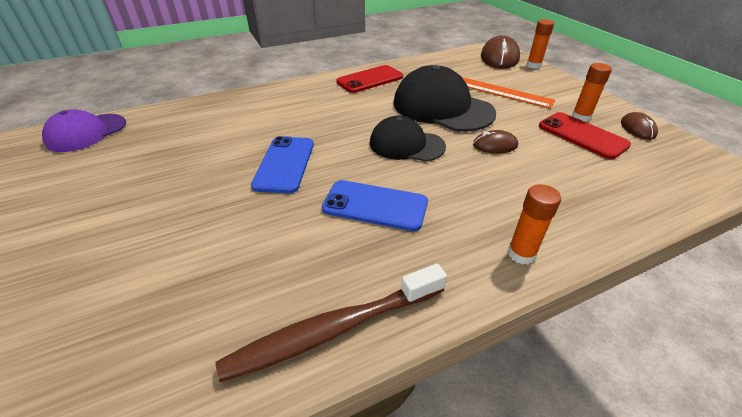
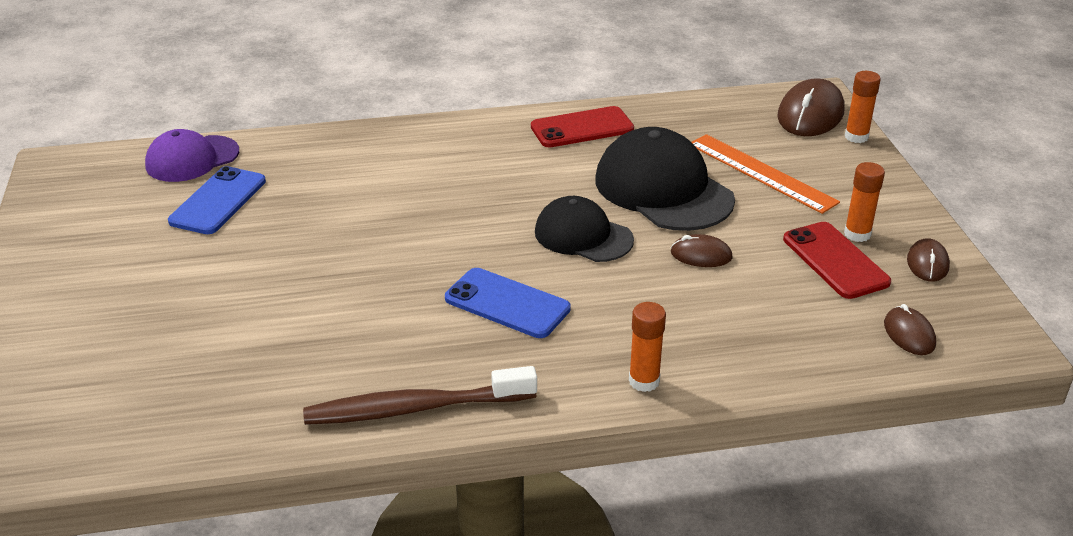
camera: 15 degrees right, 5 degrees down
(285, 164) = (419, 238): blue phone -> blue phone (218, 201)
(672, 177) = (909, 334): none -> brown mouse

